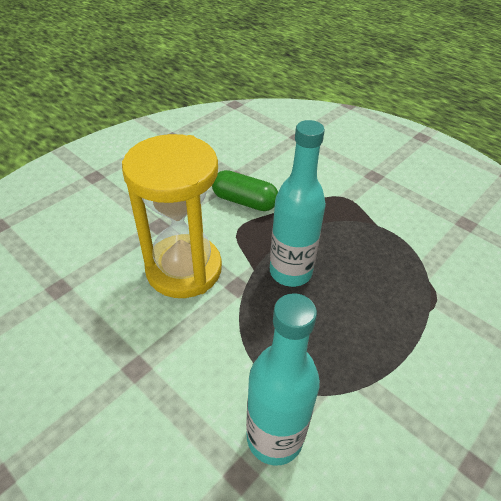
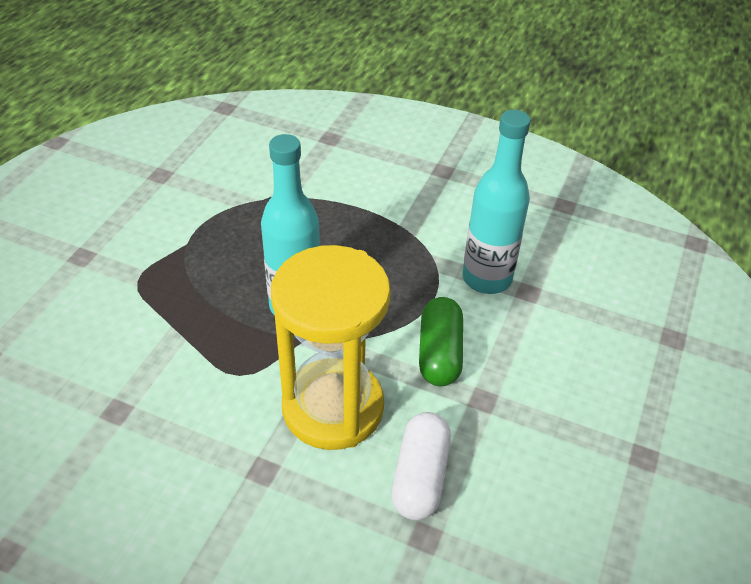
camera: 110 degrees left, 0 degrees up
(100, 300) = (420, 476): none -> white capsule
(244, 201) = (177, 382): green capsule -> green capsule (439, 353)

